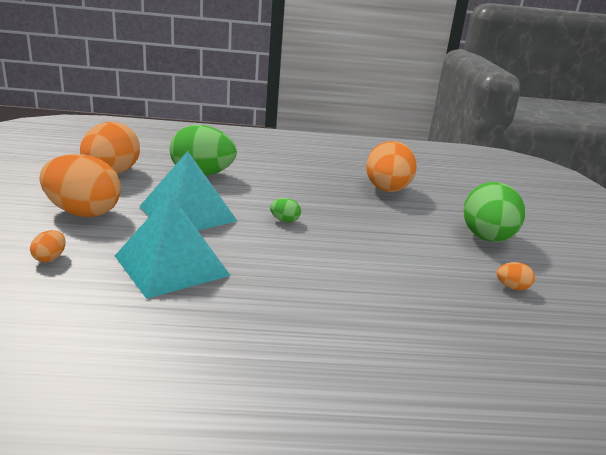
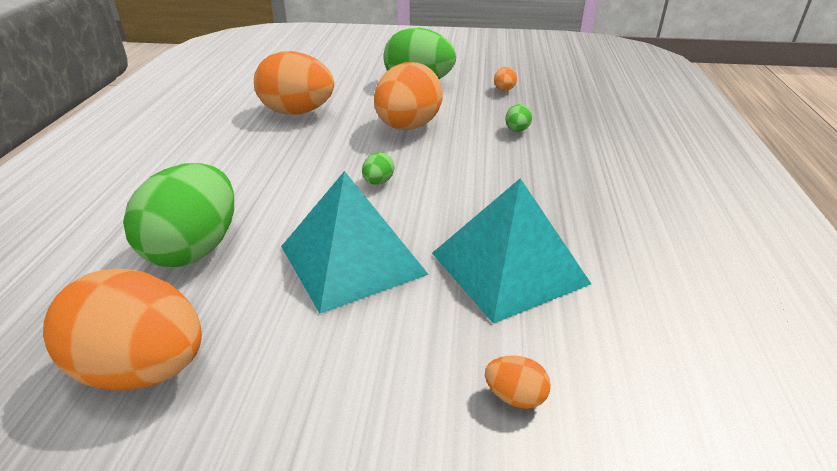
camera: 80 degrees left, 10 degrees up
(83, 213) = (340, 383): orange egg -> orange egg (408, 127)
(407, 287) = (517, 130): none -> green egg

